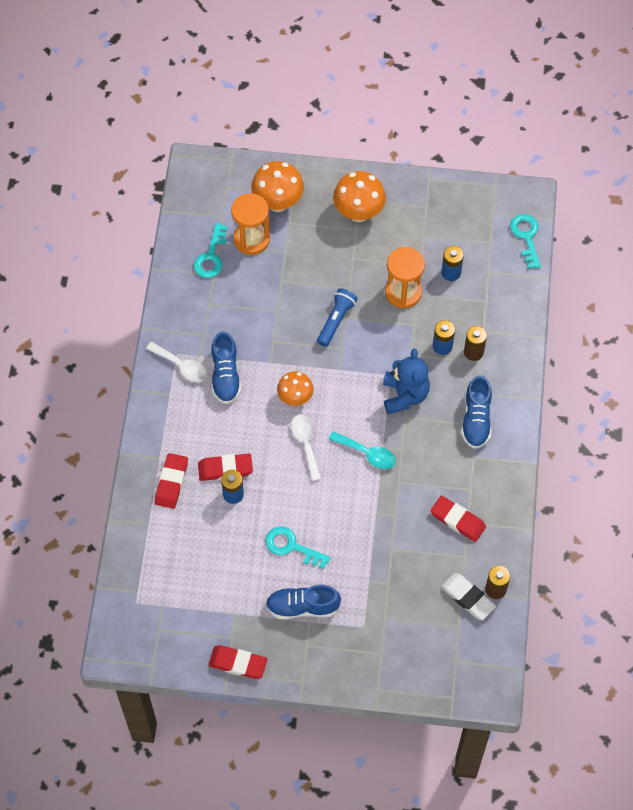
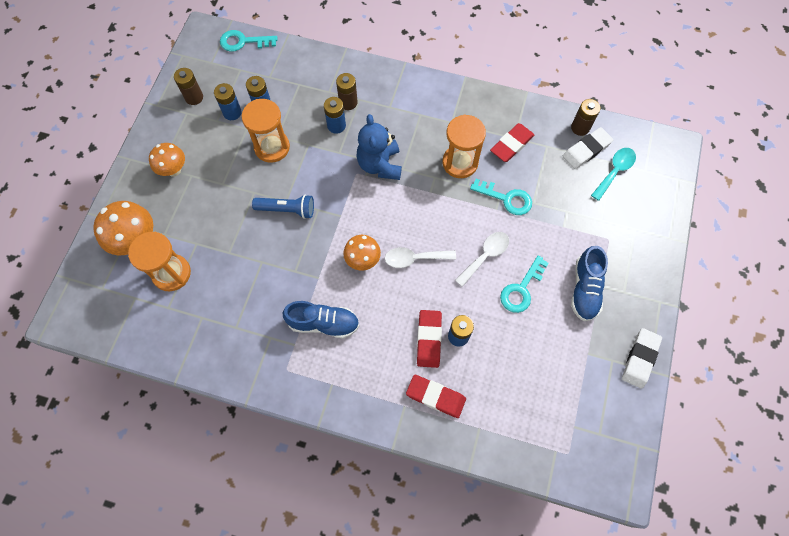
camera: 80 degrees left, 5 degrees up
(181, 366) = (302, 366): white spoon -> white spoon (485, 256)
(211, 256) = (179, 317): turquoise key -> turquoise key (506, 198)
(238, 663) = (640, 359): red eraser -> white eraser
(336, 321) = (287, 210): blue flashlight -> blue flashlight turned 150 degrees clockwise
(358, 213) = (173, 170): orange mushroom -> orange mushroom, size x0.66
(367, 453) = (434, 206): turquoise spoon -> turquoise spoon (614, 171)
(404, 395) = (380, 165): blue teddy bear -> blue teddy bear turned 105 degrees counterclockwise
(424, 471) = (460, 163): none -> orange hourglass
(436, 247) = (232, 112): none -> blue battery
(445, 209) = (194, 97): none -> brown battery
(476, 419) = (415, 113): blue shoe -> none

